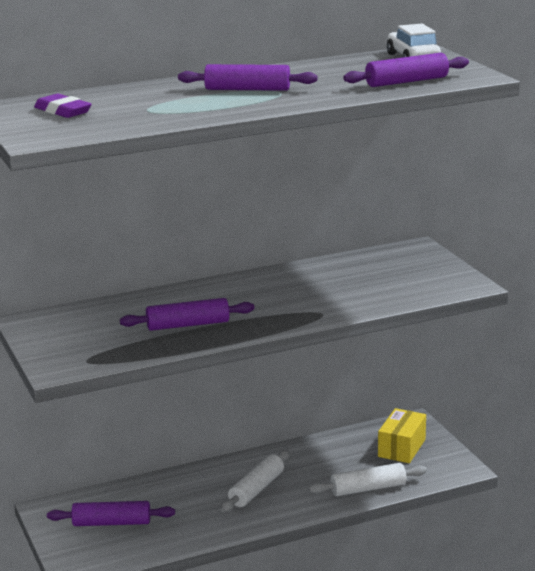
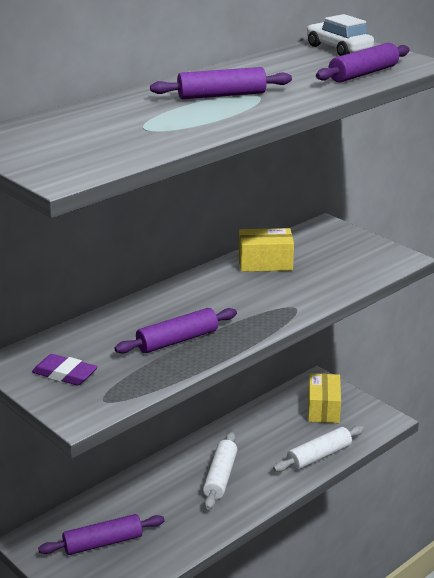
camera: 20 degrees left, 5 degrees up
(63, 111) = (55, 139): purple eraser -> purple eraser (64, 374)
(325, 273) = (265, 263): none -> yellow box

